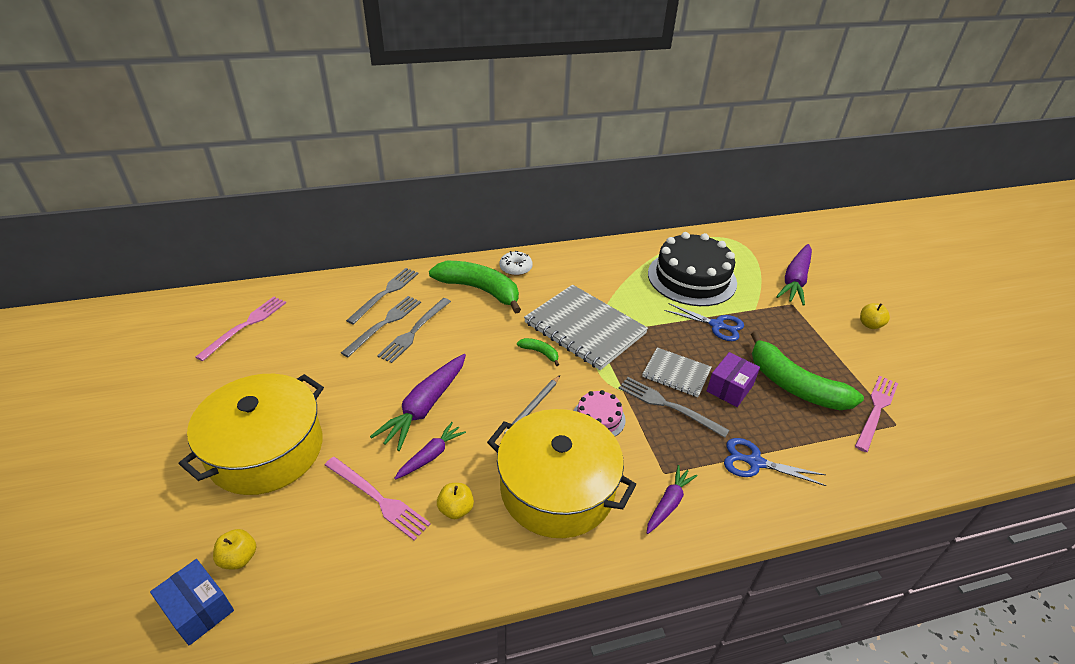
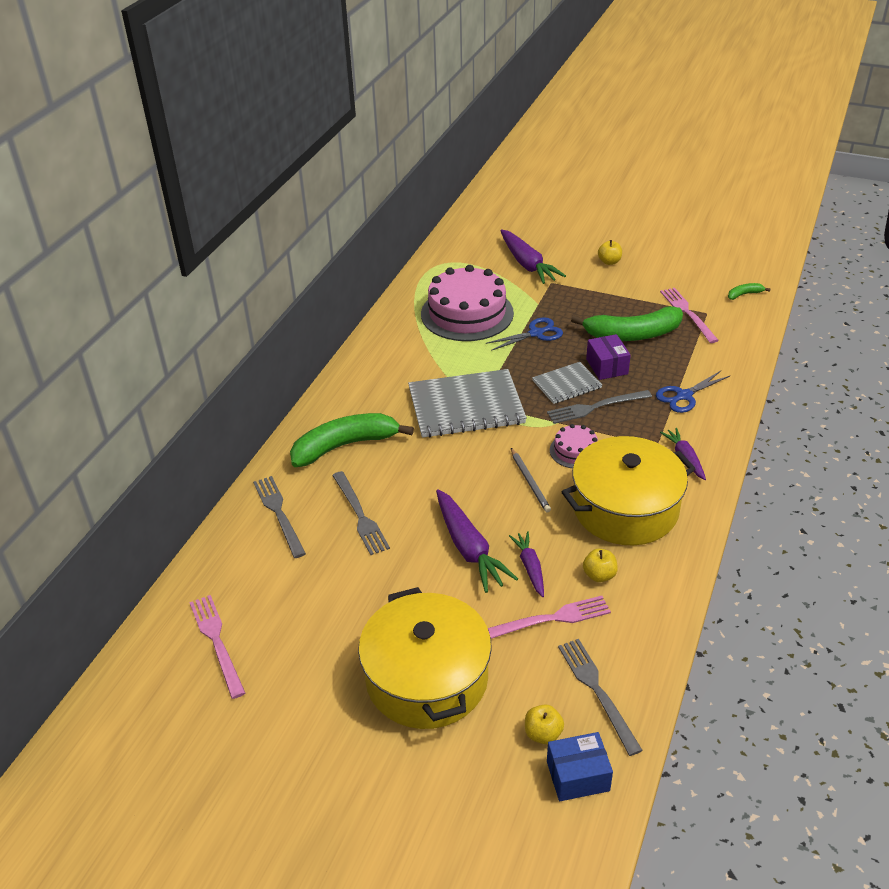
camera: 50 degrees left, 0 degrees up
(384, 324) = (327, 532): grey fork -> grey fork (597, 691)
(515, 268) = (338, 408): white donut -> none
(540, 353) = (470, 447): green banana -> green banana (744, 294)
(691, 278) = (467, 313): black cake -> pink cake

